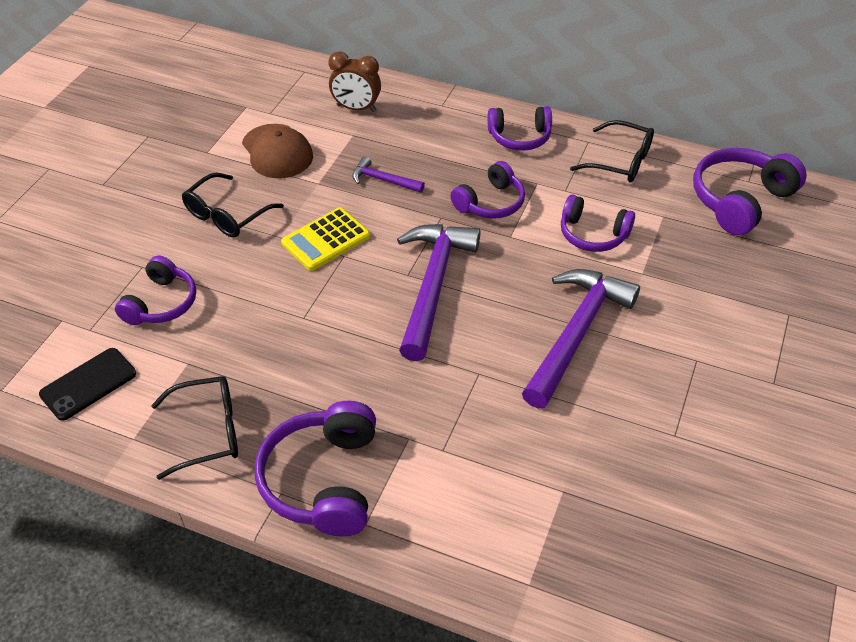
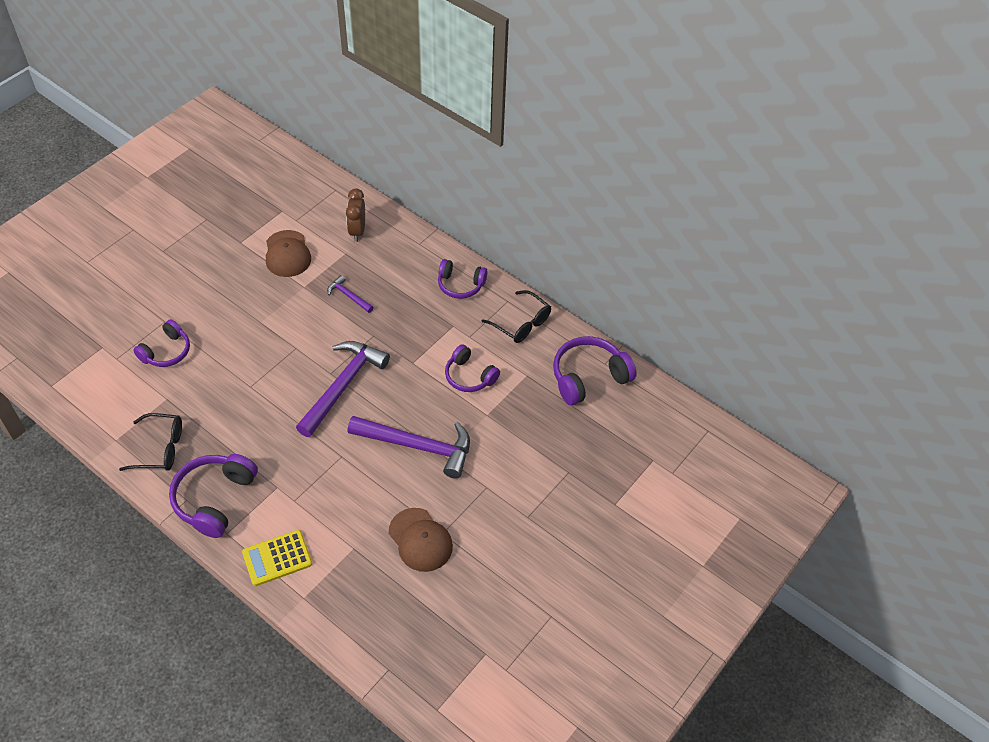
camera: 15 degrees right, 5 degrees up
(88, 384) = (102, 396): black phone -> none
(226, 215) = (233, 296): black glasses -> none
(326, 240) = (289, 333): yellow calculator -> yellow calculator (277, 558)
(356, 108) = (357, 231): brown clock -> brown clock turned 60 degrees clockwise
(490, 203) = (412, 333): purple headphones -> none
(576, 333) = (418, 446): purple hammer -> purple hammer turned 60 degrees clockwise
(650, 453) = (420, 540): none -> brown cap

